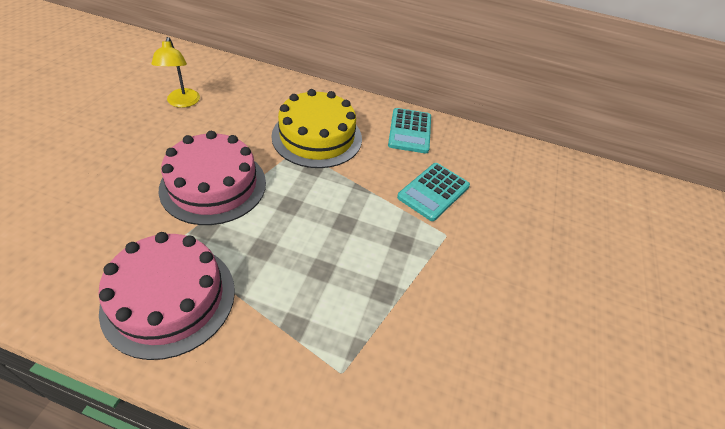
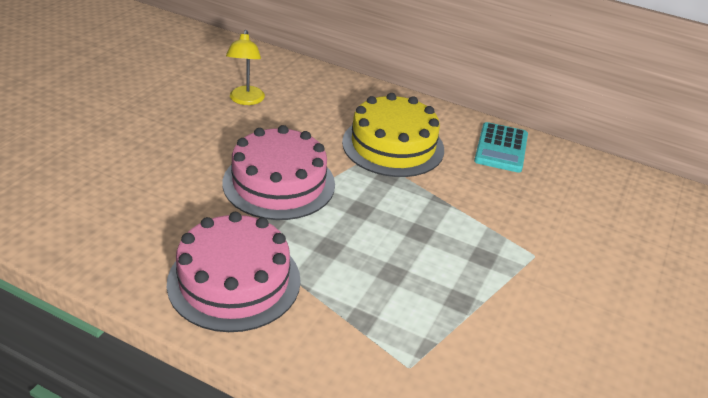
camera: 10 degrees right, 10 degrees down
(433, 192) = (524, 212): turquoise calculator -> none

